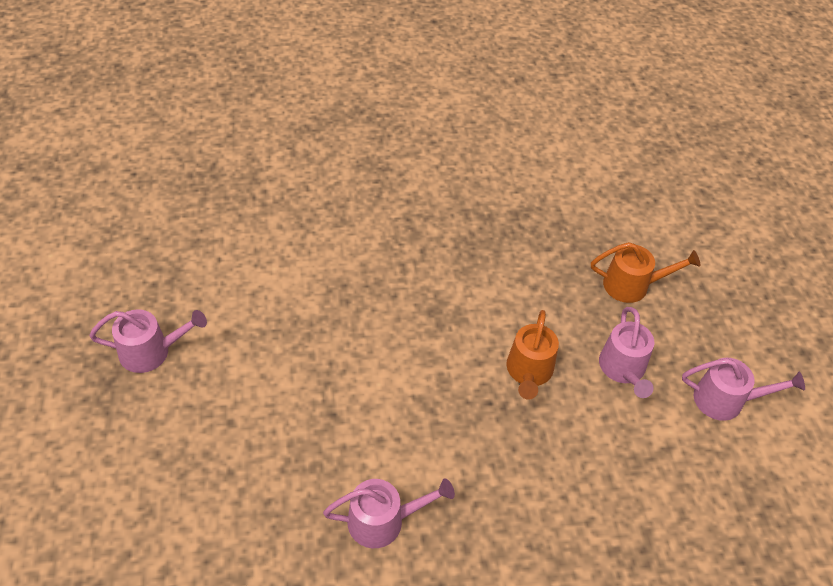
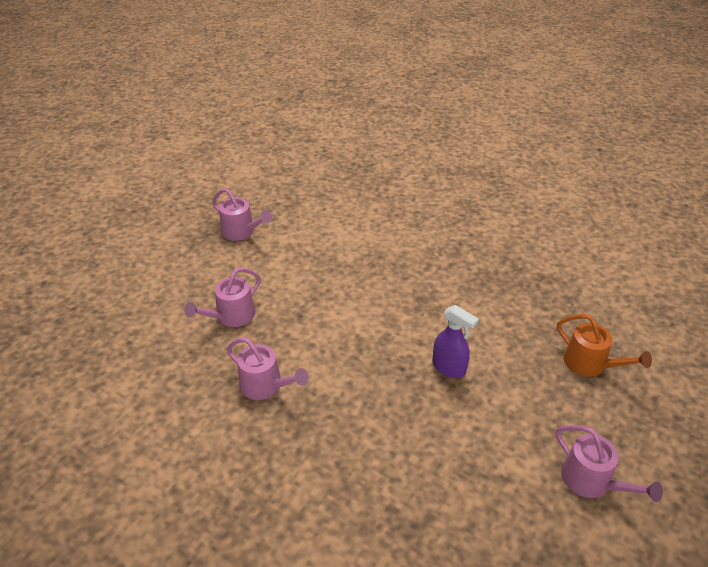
camera: 45 degrees right, 10 degrees down
(529, 372) = (449, 368): orange watering can -> purple spray bottle
(623, 369) = (523, 409): pink watering can -> pink watering can (231, 316)

